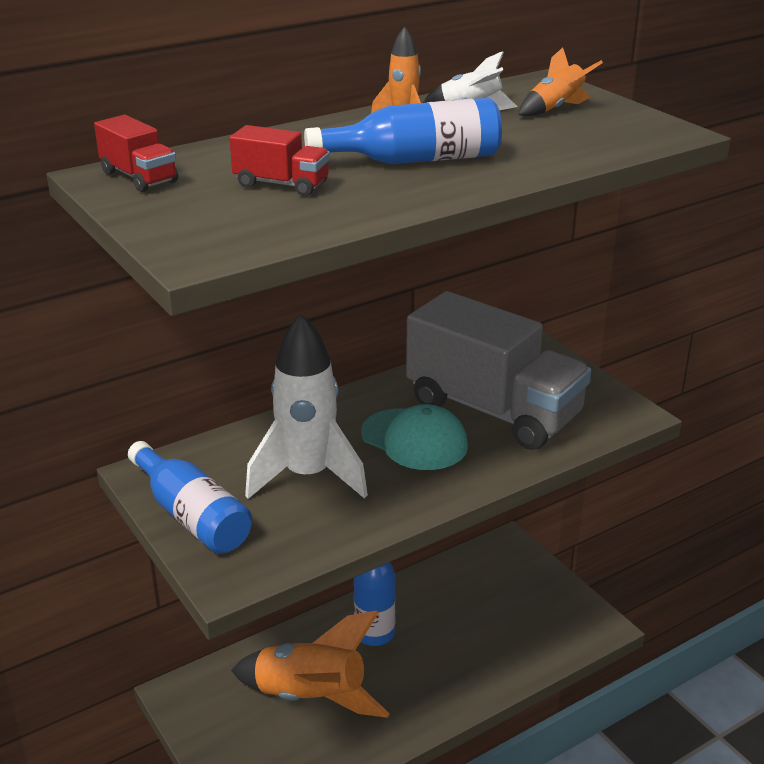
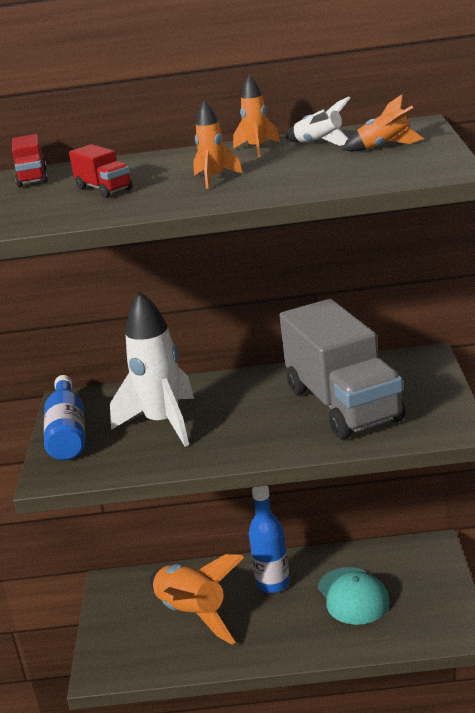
camera: 35 degrees right, 5 degrees down
(414, 160) = (214, 179): blue bottle -> orange rocket
(414, 439) = (261, 414): turquoise cap -> turquoise cap (353, 596)

